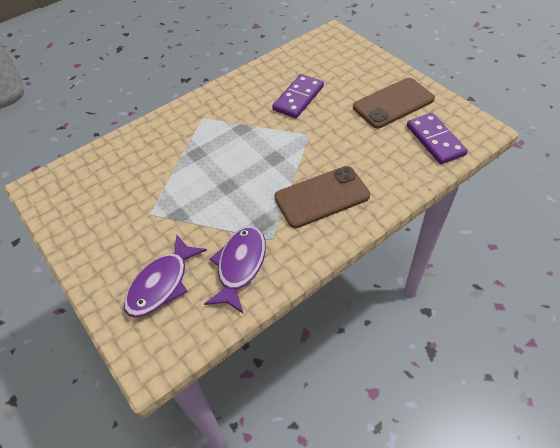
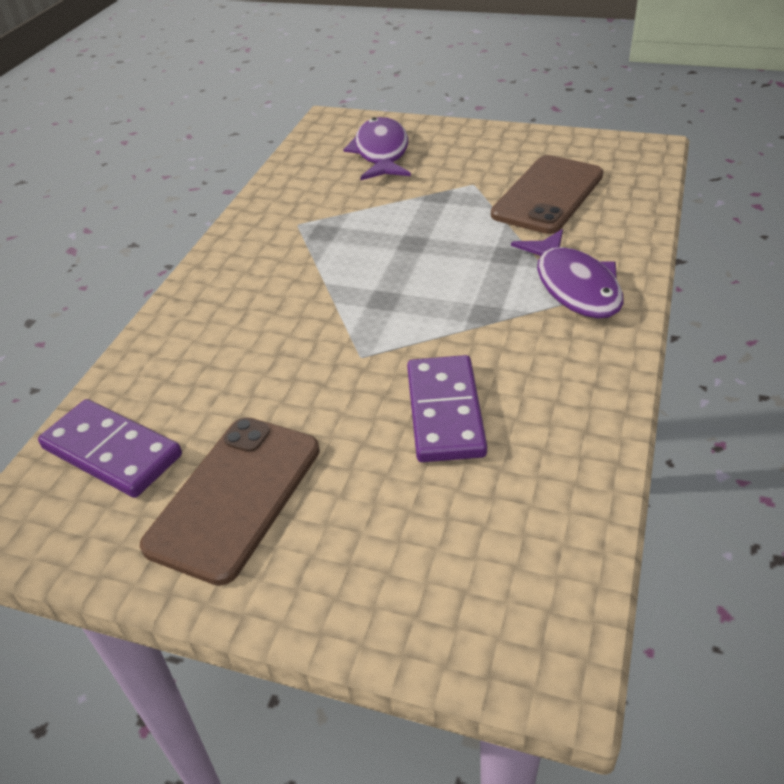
camera: 145 degrees right, 10 degrees down
(240, 266) = (312, 192): purple fish -> purple fish (574, 286)
(322, 197) = (266, 286): brown phone -> brown phone (548, 195)

